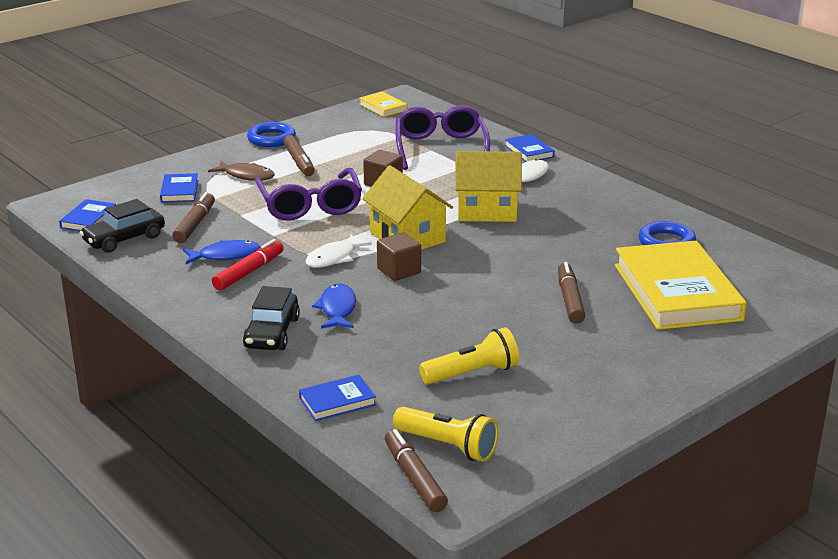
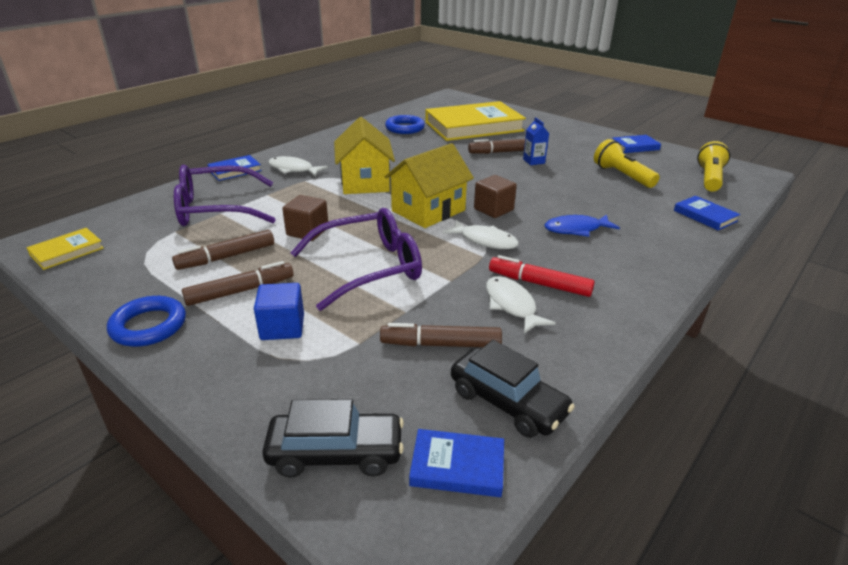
camera: 100 degrees left, 5 degrees up
(179, 191) = (337, 382): blue book -> blue book (635, 146)
(225, 255) = (511, 305): blue fish -> white fish
(246, 176) = (282, 327): brown fish -> blue cube
(272, 333) = (640, 254): black car -> black car (336, 453)
(414, 478) = (752, 185): brown marker -> brown marker (226, 257)
(533, 317) = (533, 161): none -> blue carton

